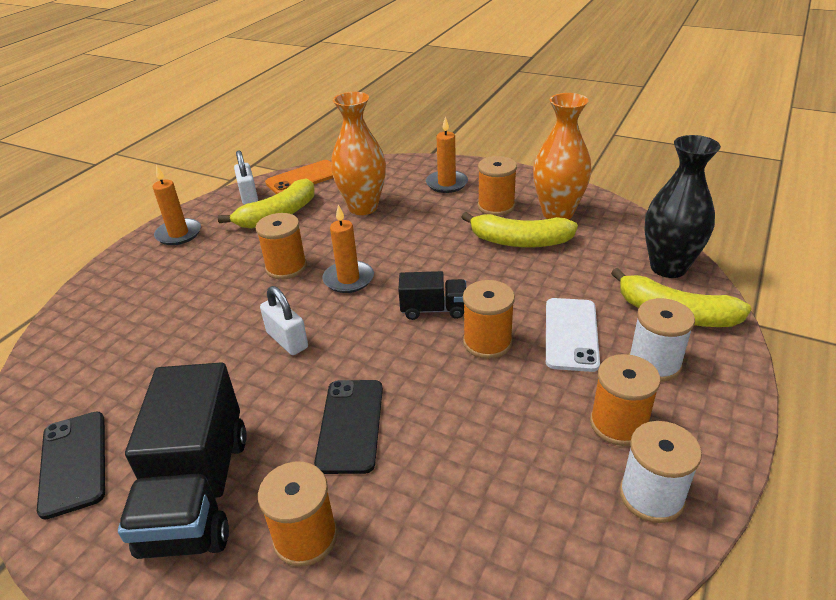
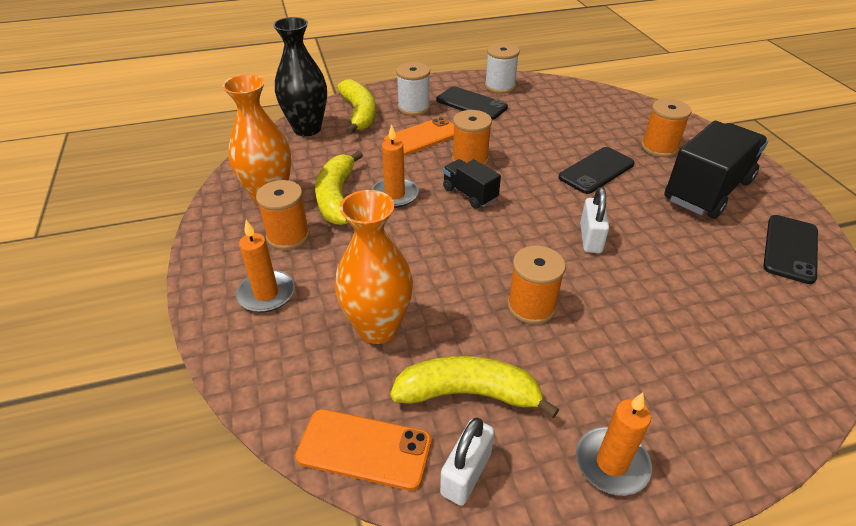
camera: 135 degrees left, 5 degrees up
(348, 279) = (494, 255): orange candle -> orange candle (394, 195)
(519, 241) = (337, 197): yellow banana -> yellow banana turned 150 degrees counterclockwise
(571, 334) = (422, 137): white phone -> orange phone
(618, 424) = (471, 104): orange spool -> black phone

